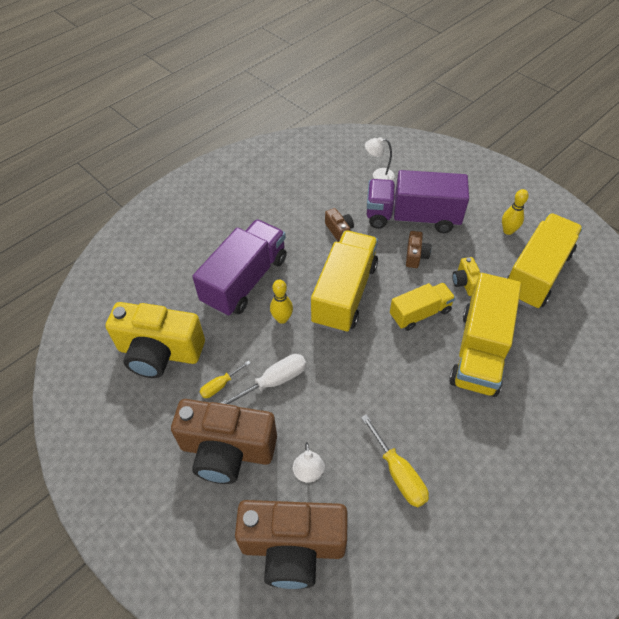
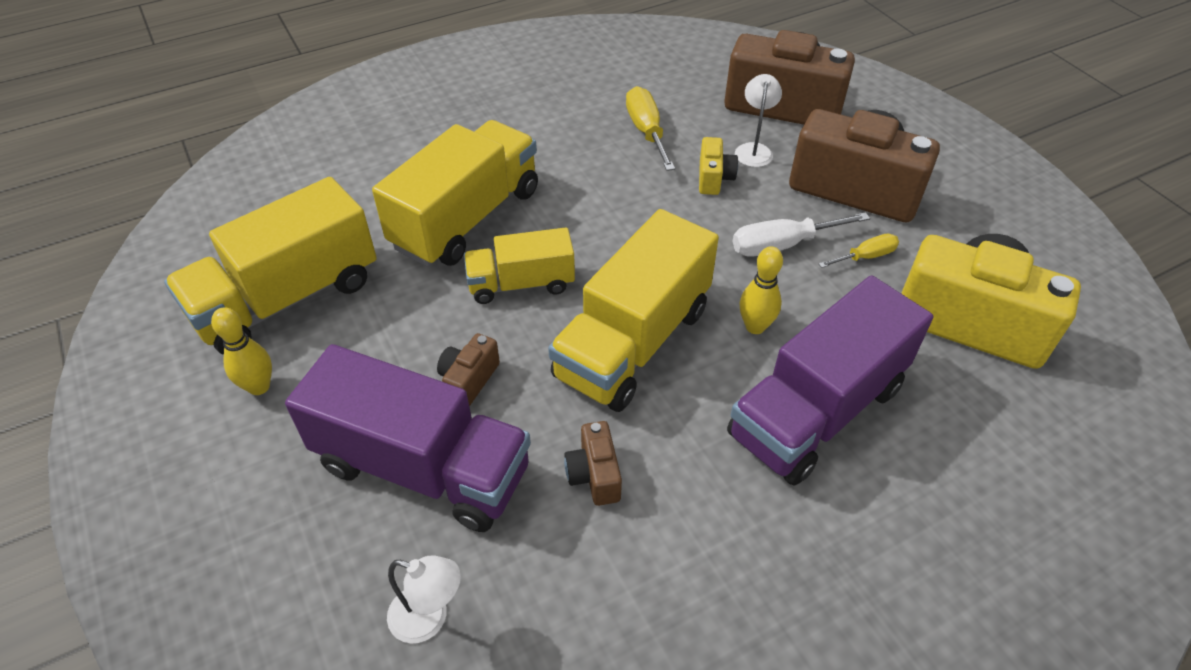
camera: 165 degrees left, 5 degrees down
(465, 283) = (414, 312): yellow camera -> yellow camera (714, 178)

